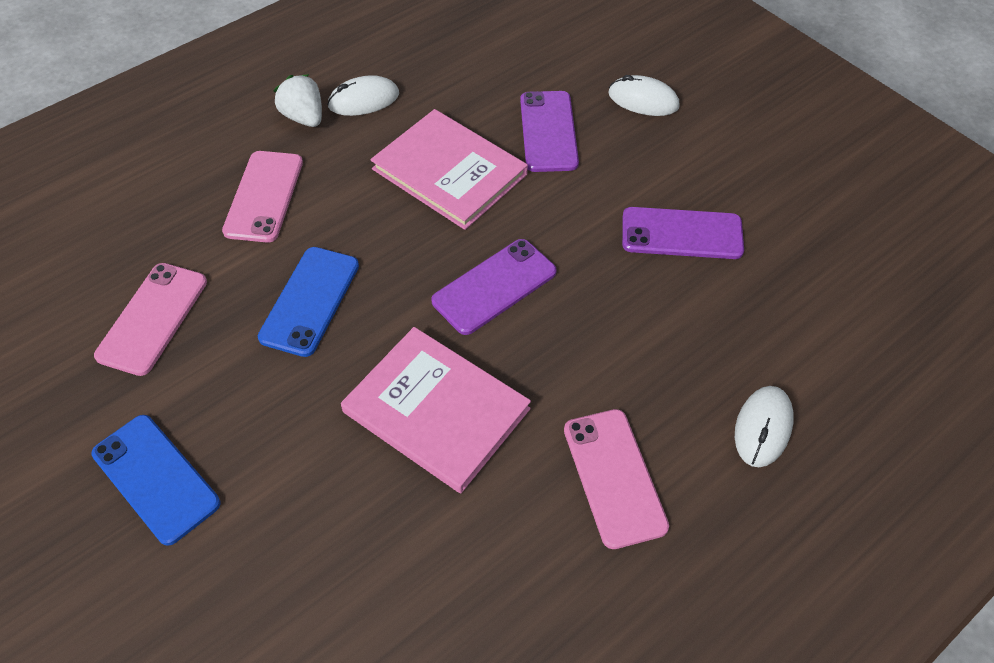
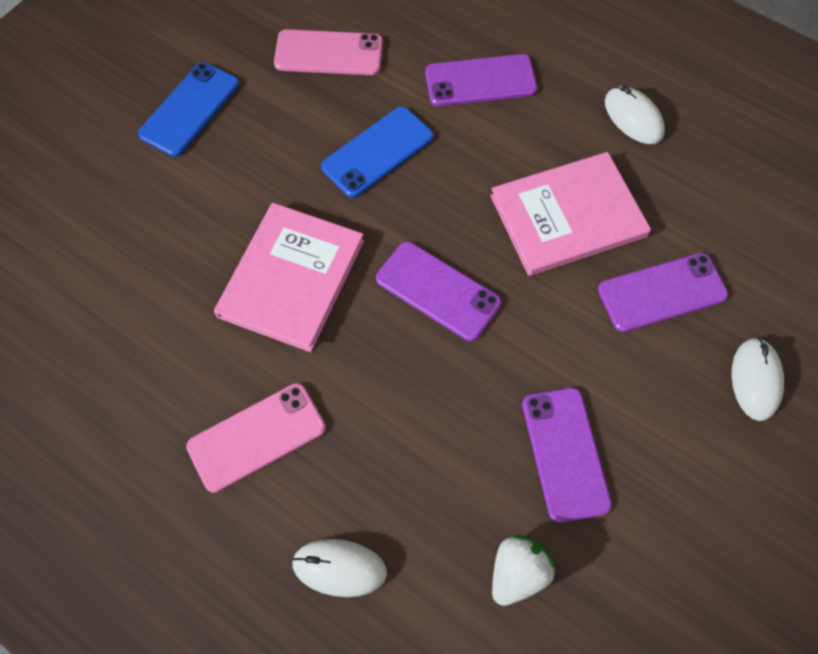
camera: 75 degrees right, 10 degrees up
(264, 196) = (480, 81): pink phone -> purple phone
(304, 117) = (589, 78): white strawberry -> white strawberry (517, 573)
(310, 301) = (377, 152): blue phone -> blue phone turned 45 degrees counterclockwise
(449, 172) = (568, 216): pink book -> pink book turned 45 degrees clockwise

